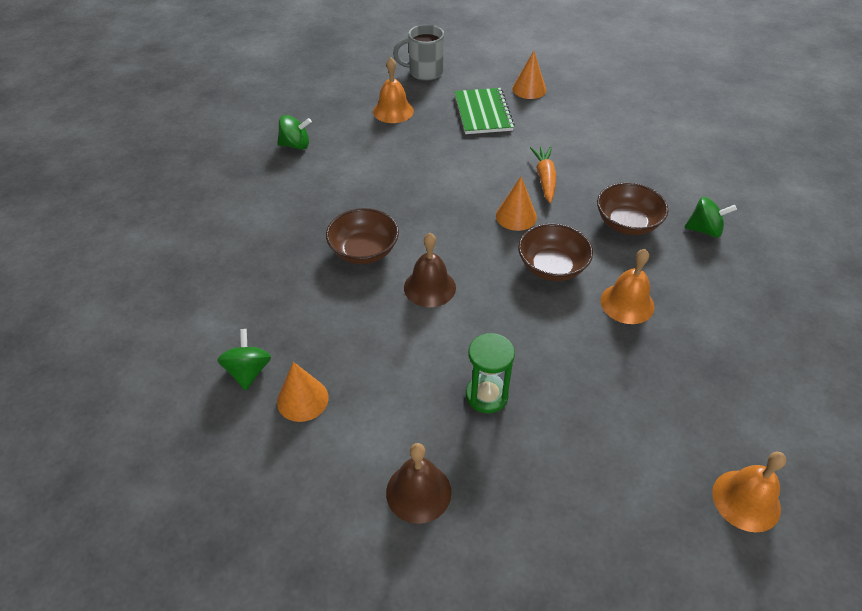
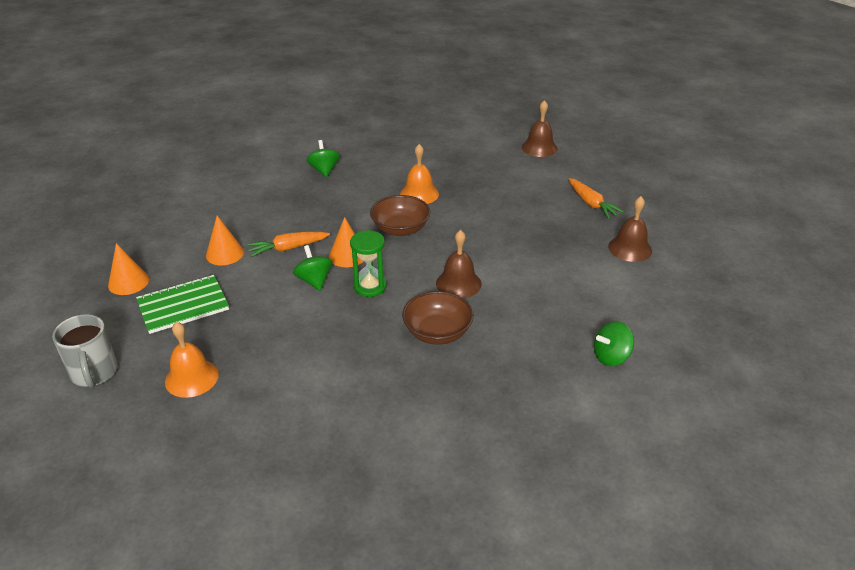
camera: 110 degrees left, 10 degrees down
(296, 145) = (287, 445): green spinning top -> green spinning top (314, 280)
(302, 399) = (610, 318): orange cone -> orange cone (225, 253)
(486, 395) = (540, 237): green hourglass -> green hourglass (370, 286)
(547, 497) = (591, 204): none -> orange carrot
(627, 223) = (332, 202): brown bowl -> none
(746, 500) = (539, 148): orange bell -> brown bell

